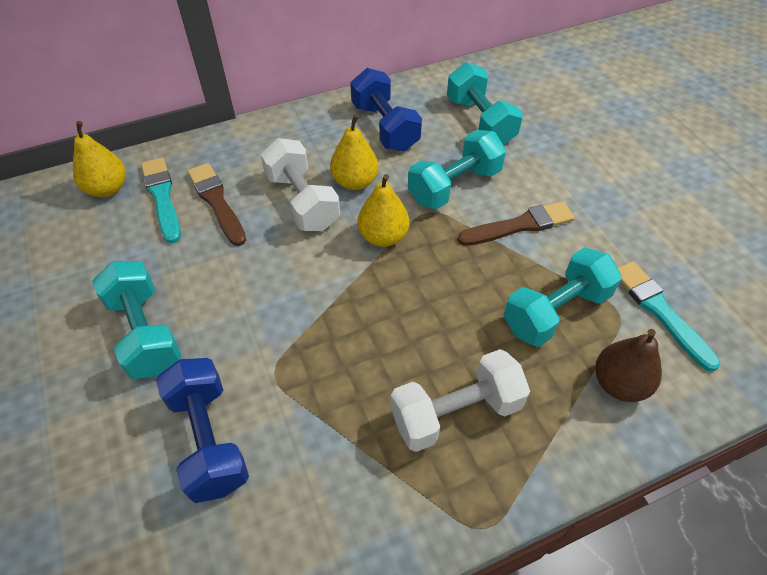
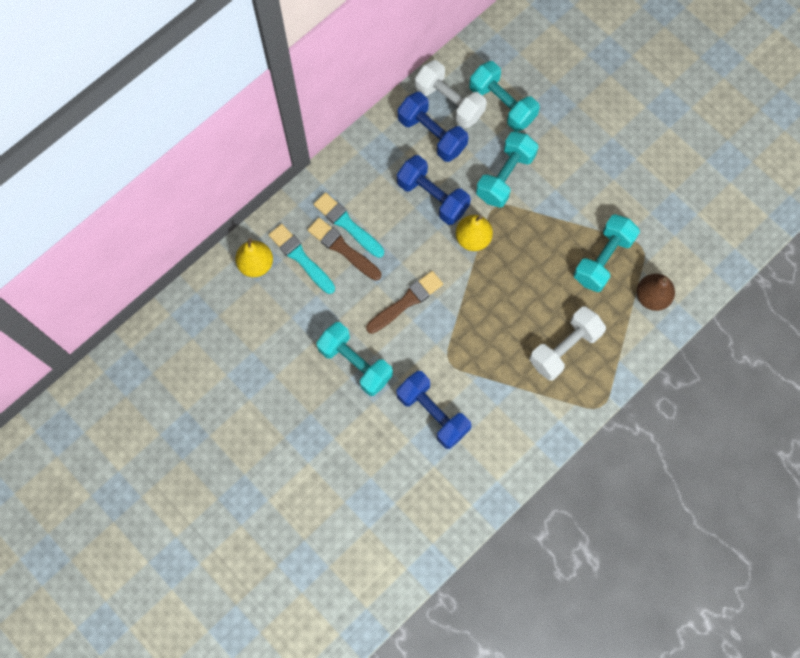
camera: 20 degrees left, 20 degrees up
(302, 201) = (403, 227): white dumbbell -> white dumbbell (449, 102)
(355, 182) = (432, 197): yellow pear -> blue dumbbell
(519, 225) = (561, 197): brown brush -> brown brush (406, 302)
(660, 311) = (666, 237): turquoise brush -> turquoise brush (347, 224)

